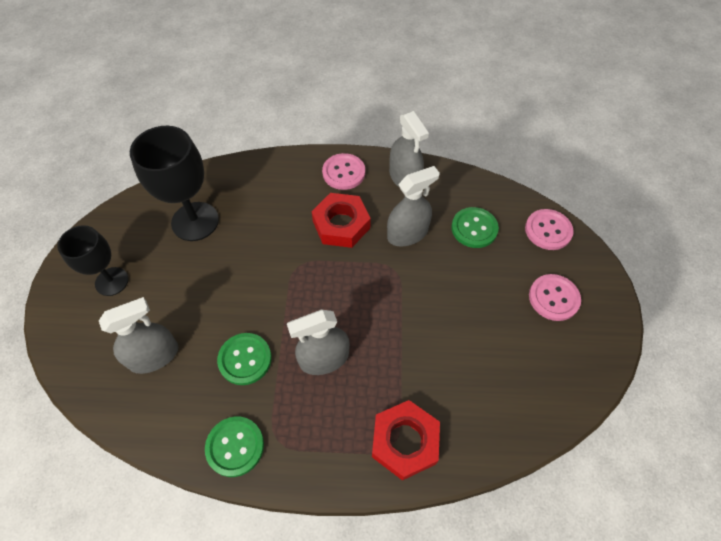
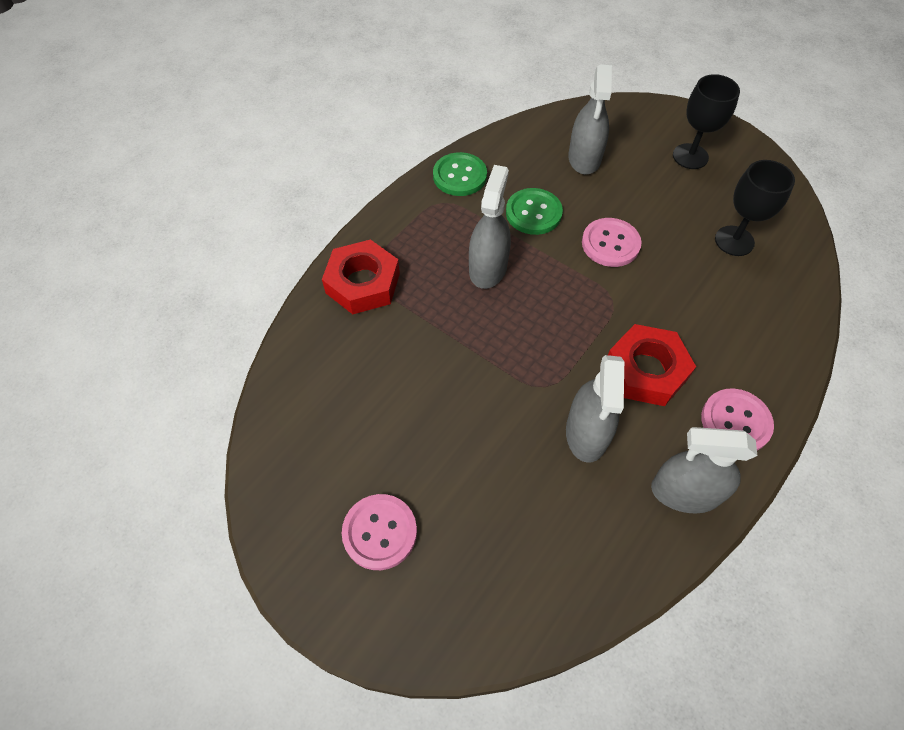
camera: 125 degrees right, 0 degrees up
(195, 221) = (734, 241): black goblet -> black goblet, size x0.65
(474, 228) = (543, 518): green button -> none
(548, 230) = (474, 618): pink button -> pink button (610, 244)

